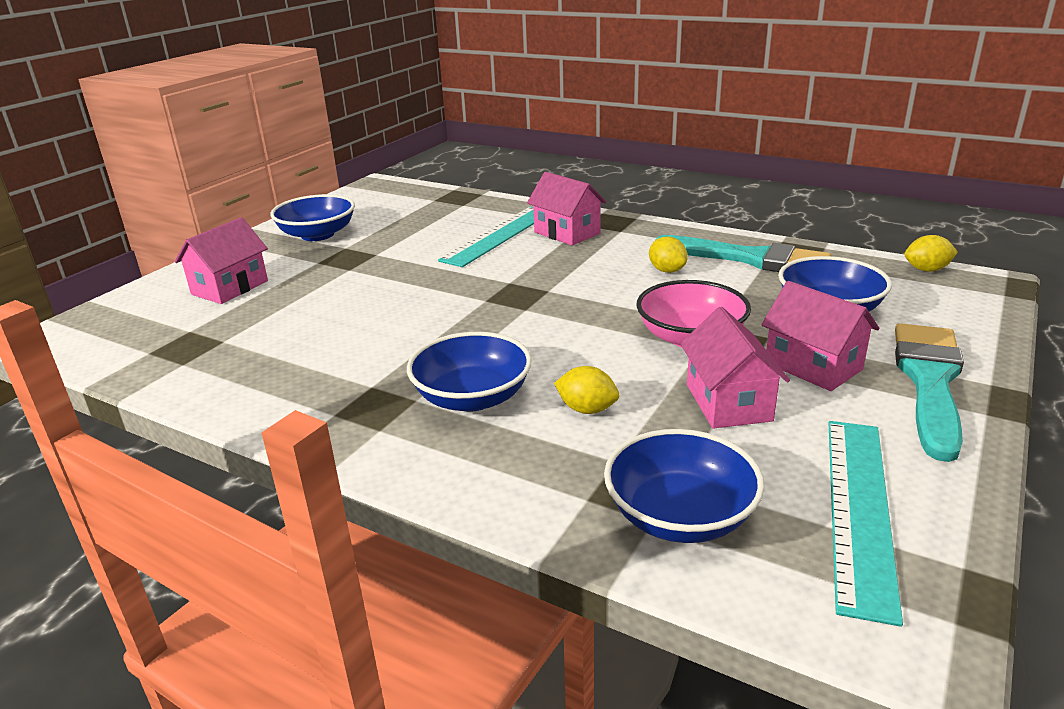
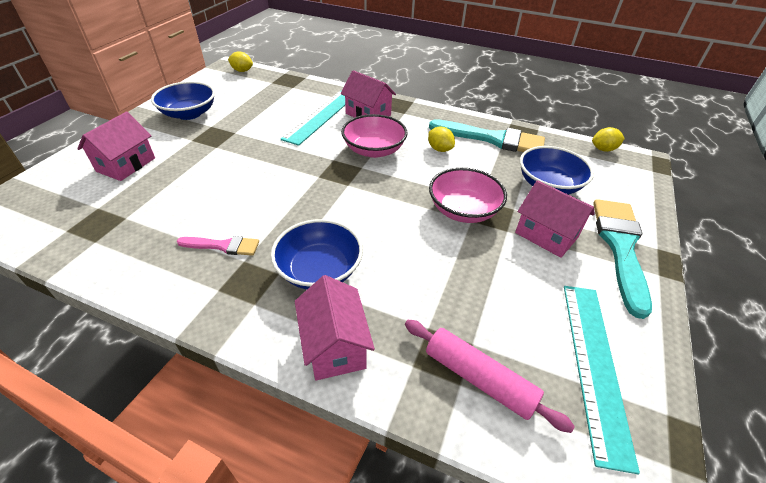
camera: 10 degrees left, 15 degrees up
(346, 370) = (223, 246): none -> pink brush
(569, 272) = (374, 150): none -> pink bowl
(587, 409) = (402, 279): yellow lemon -> yellow lemon (242, 71)
(680, 516) = (478, 378): blue bowl -> pink rolling pin
(728, 402) = (496, 270): pink house -> pink house (335, 346)

